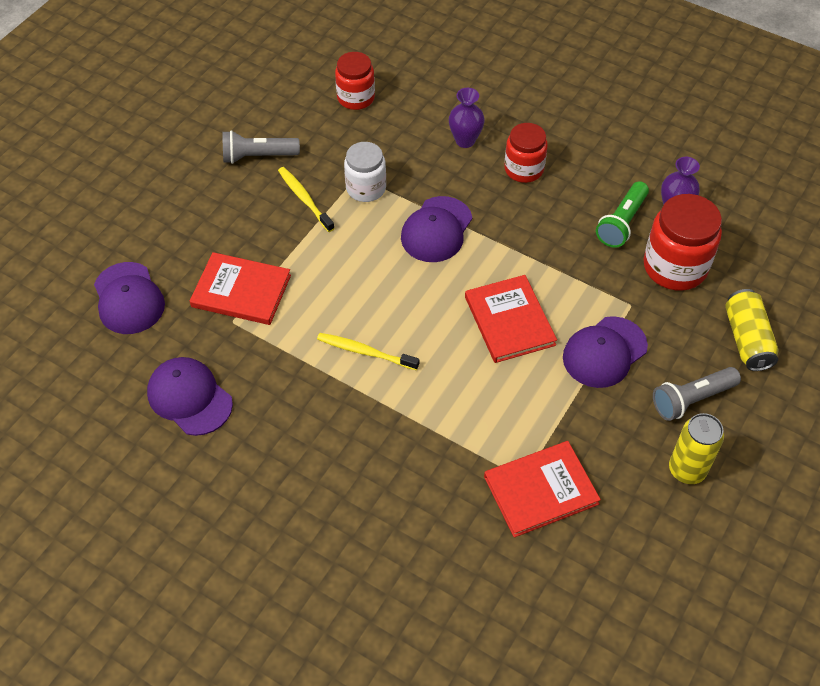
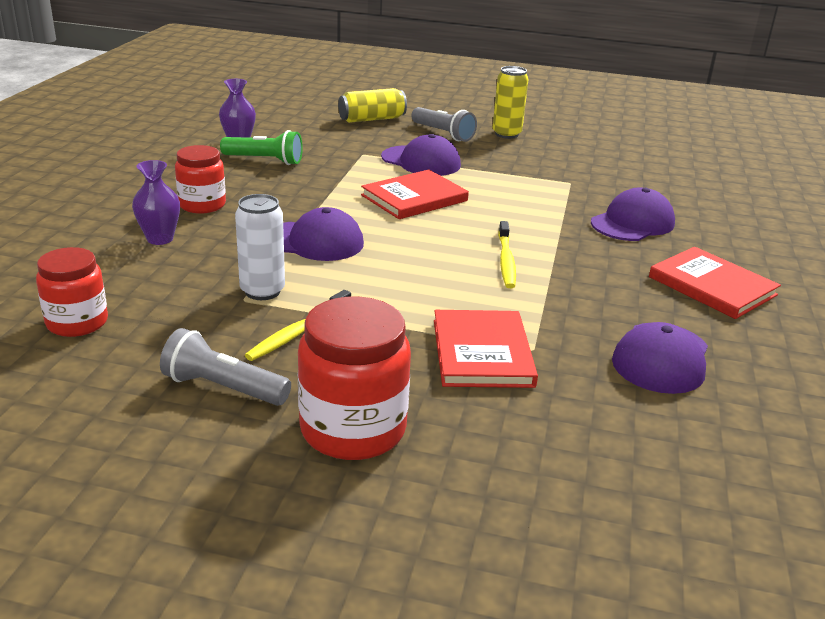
camera: 110 degrees left, 25 degrees down
(128, 298) = (564, 450): purple cap -> purple cap (632, 223)
(258, 156) = (223, 388): grey flashlight -> grey flashlight turned 135 degrees clockwise
(366, 188) = (262, 291): white jar -> white can
(540, 490) = (574, 176): red book -> red book (712, 286)
(675, 267) = (309, 141): red jar -> red jar (353, 429)

